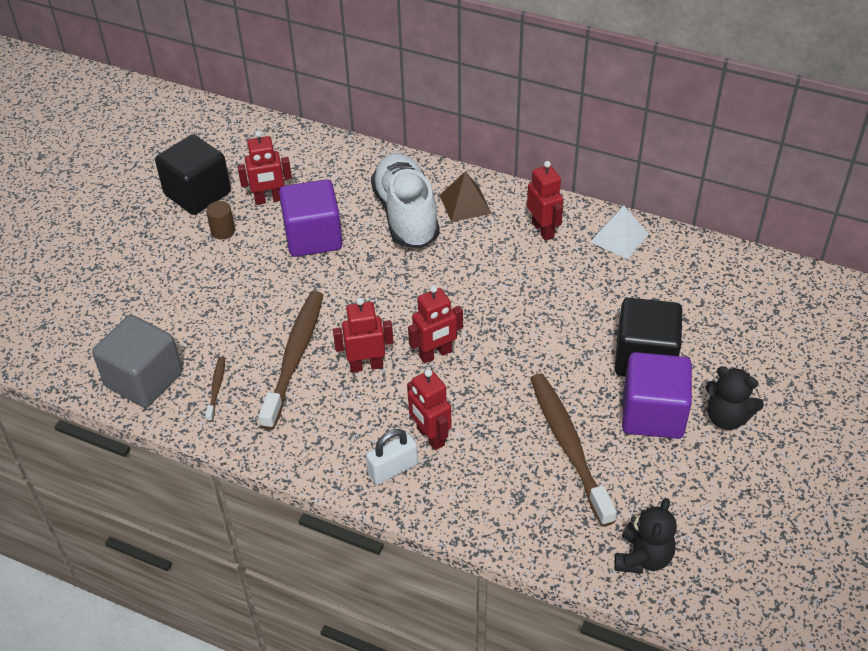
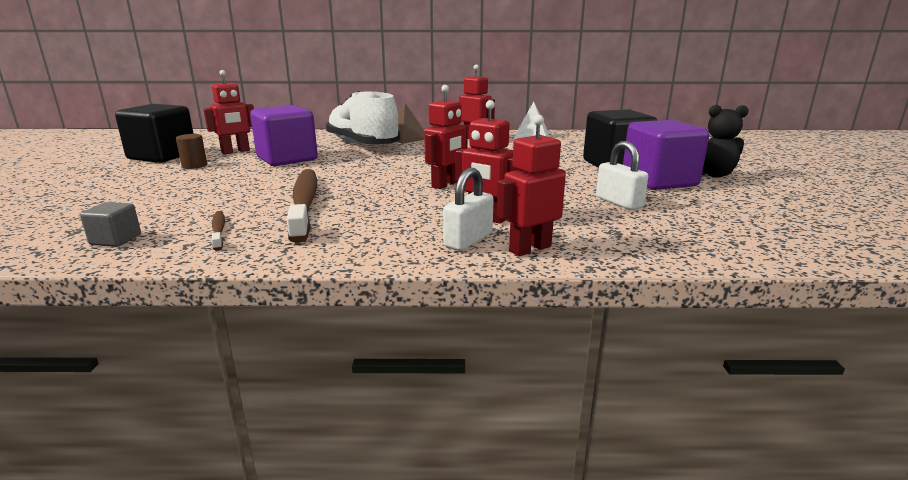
camera: 25 degrees left, 25 degrees down
(144, 380) = (116, 240): grey cube -> grey cube, size x0.46
(366, 365) = (384, 197): red robot -> red robot (529, 249)
(569, 446) = (618, 202): brown toothbrush -> white padlock
(643, 558) = (778, 240): black teddy bear -> none

